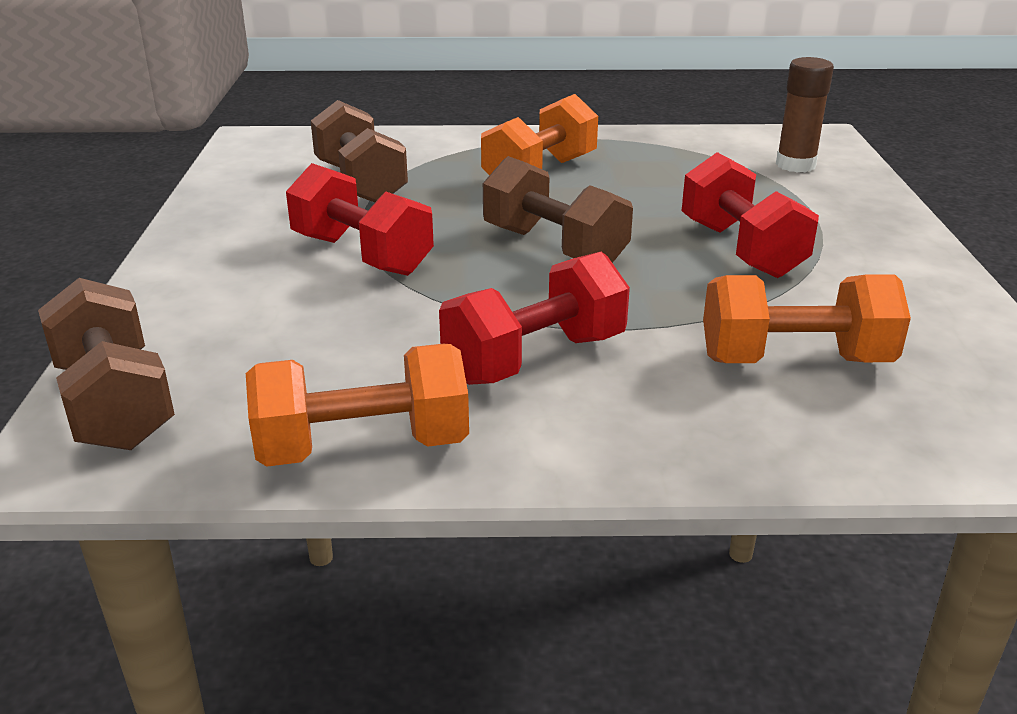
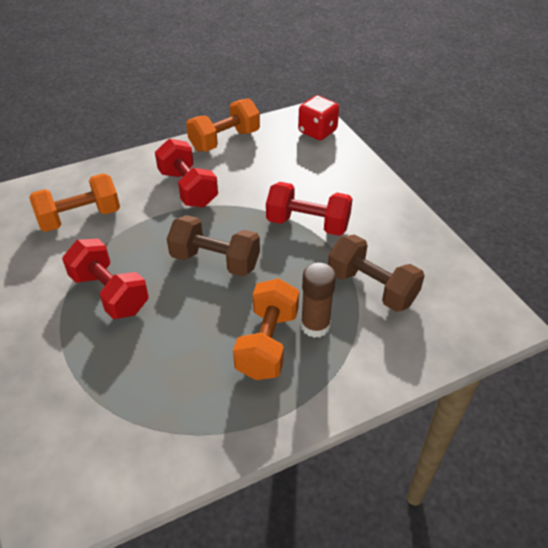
camera: 155 degrees right, 15 degrees up
(115, 404) = (317, 131): brown dumbbell -> red dice
(535, 358) = (188, 188): red dumbbell -> red dumbbell turned 60 degrees counterclockwise
(795, 165) = (73, 433): brown glue stick -> brown glue stick (315, 326)

